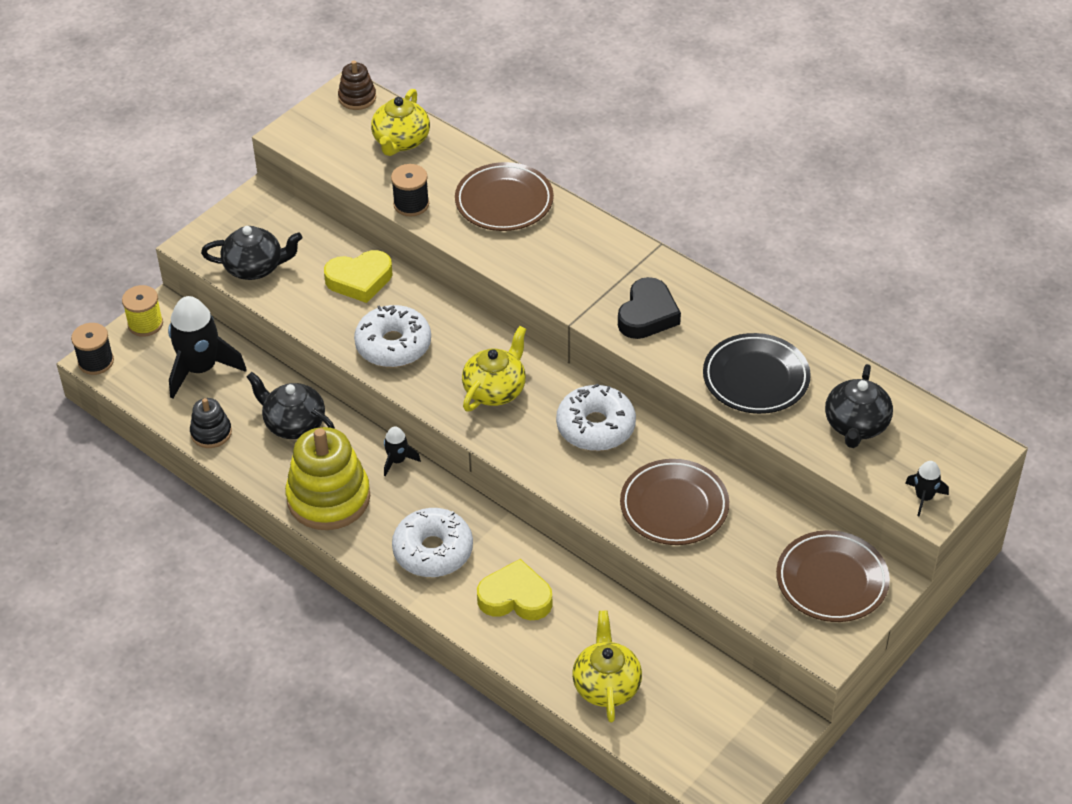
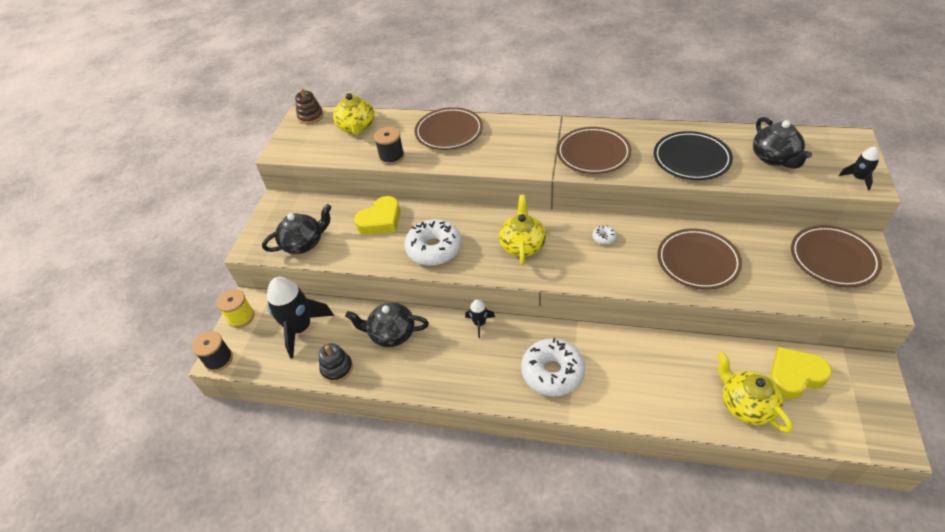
camera: 25 degrees left, 0 degrees up
(328, 498) = (453, 372): yellow stacking toy -> none
(515, 597) = (633, 375): yellow heart -> yellow heart (794, 376)
(595, 427) = (604, 238): white donut -> white donut, size x0.41
(647, 315) = (593, 154): black heart -> brown plate

